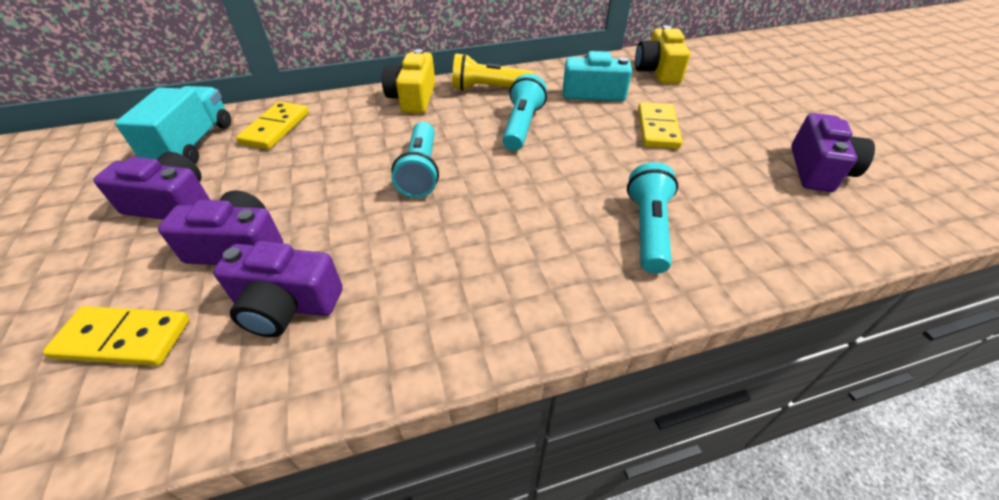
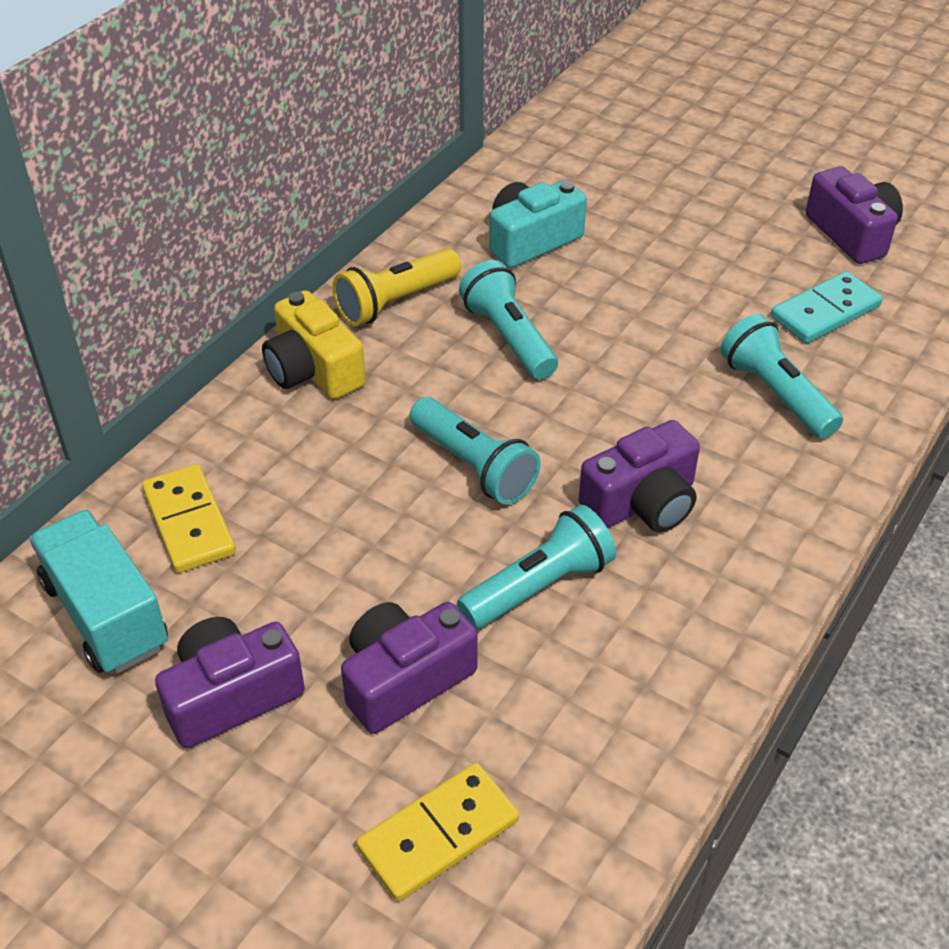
camera: 40 degrees left, 0 degrees up
(286, 305) = (549, 690): purple camera -> purple camera (642, 502)
(365, 247) = (540, 586): none -> turquoise flashlight
(657, 71) = (568, 166): yellow camera -> none
(658, 128) = (658, 259): yellow domino -> none
(744, 202) = (825, 311): none -> turquoise domino

